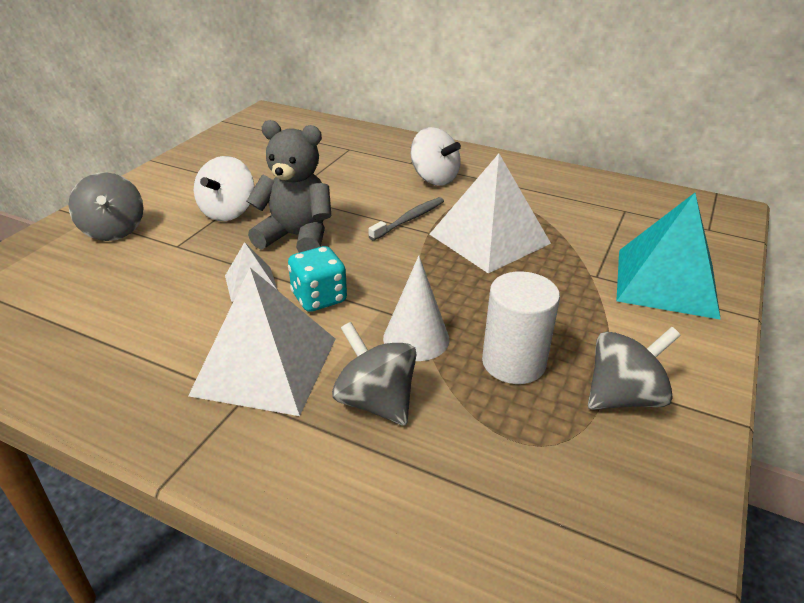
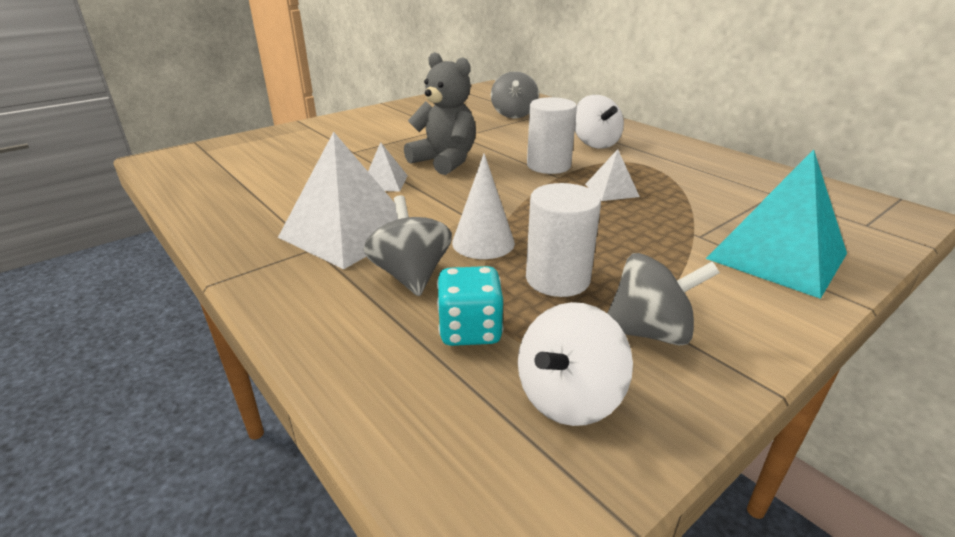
camera: 25 degrees right, 5 degrees down
(114, 230) = (319, 136): grey spinning top -> grey spinning top (513, 114)
(228, 212) = (407, 138): white spinning top -> white spinning top (568, 398)
(319, 298) = (427, 201): turquoise dice -> turquoise dice (470, 330)
(409, 219) = (548, 166): grey toothbrush -> white cylinder
(489, 238) = (611, 190): white pyramid -> white pyramid, size x0.48

